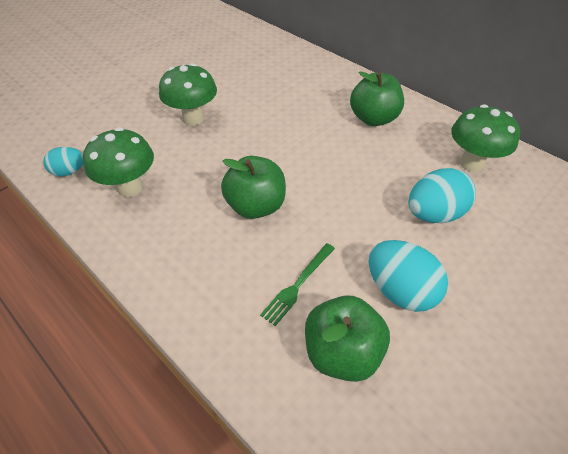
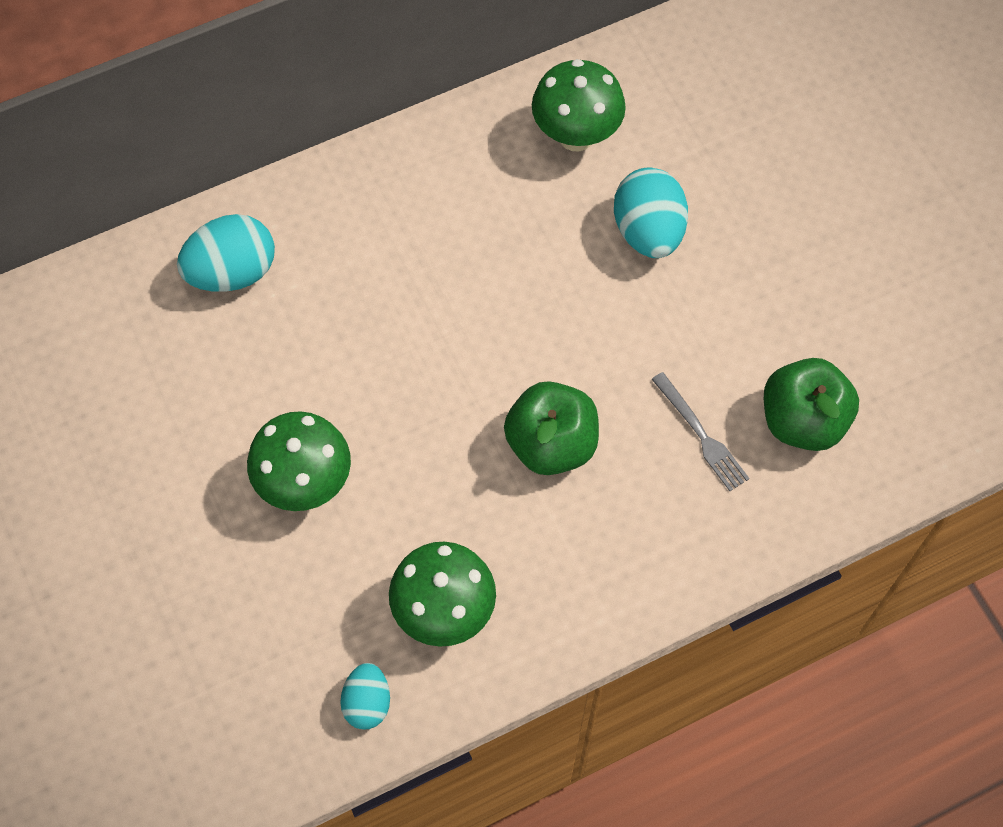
camera: 70 degrees left, 15 degrees up
(298, 284) = (701, 434): green fork -> grey fork
(373, 119) = (426, 213): green apple -> none
(400, 290) = (747, 327): turquoise egg -> turquoise egg (232, 272)

